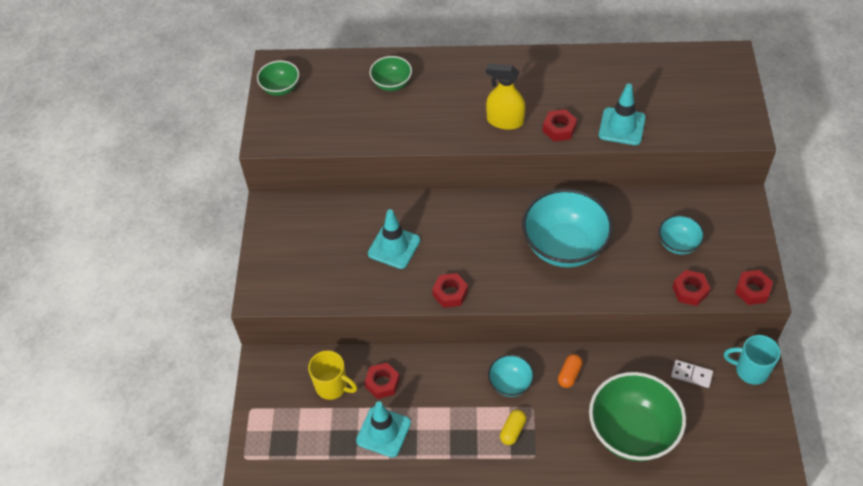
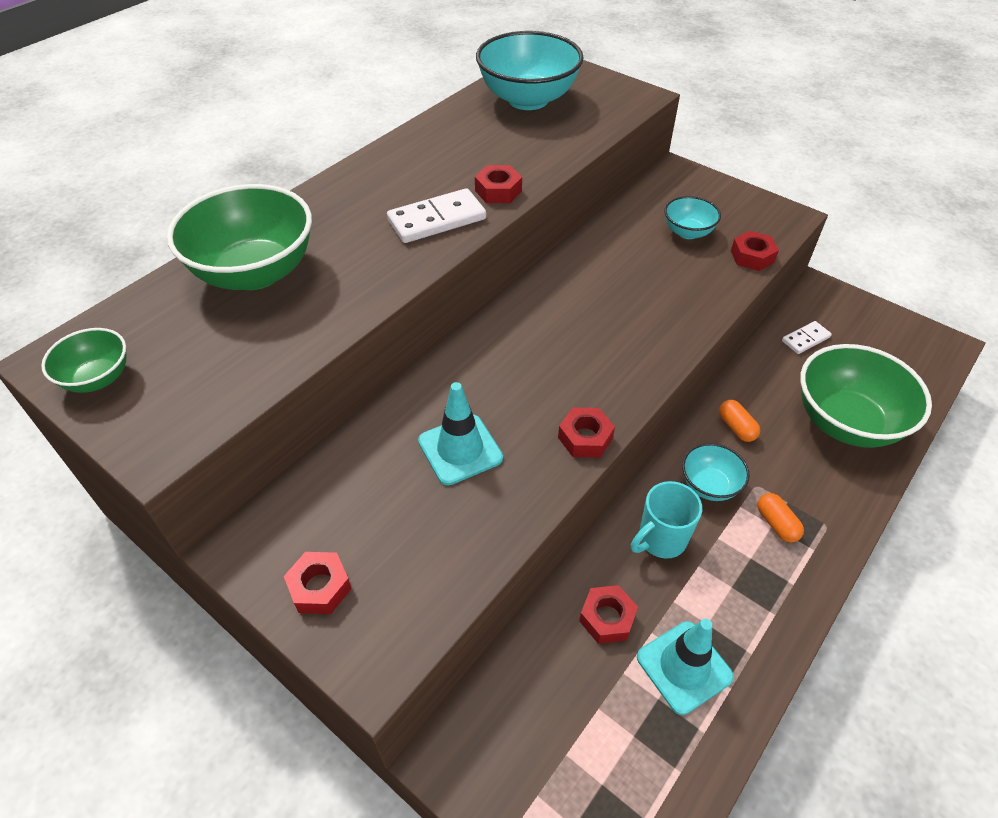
camera: 55 degrees left, 5 degrees down
(332, 386) = (564, 684): yellow mug -> none
(392, 84) = (255, 272): green bowl -> green bowl, size x1.97
(505, 121) = (437, 219): yellow spray bottle -> white domino
(512, 430) = (776, 524): yellow capsule -> orange capsule
(564, 246) = (613, 306): turquoise bowl -> turquoise bowl (528, 99)
(622, 126) = (547, 153): turquoise traffic cone -> none
(750, 370) = (829, 300): turquoise mug -> turquoise mug (660, 539)
(752, 290) = (785, 221): red nut -> red nut (320, 587)

